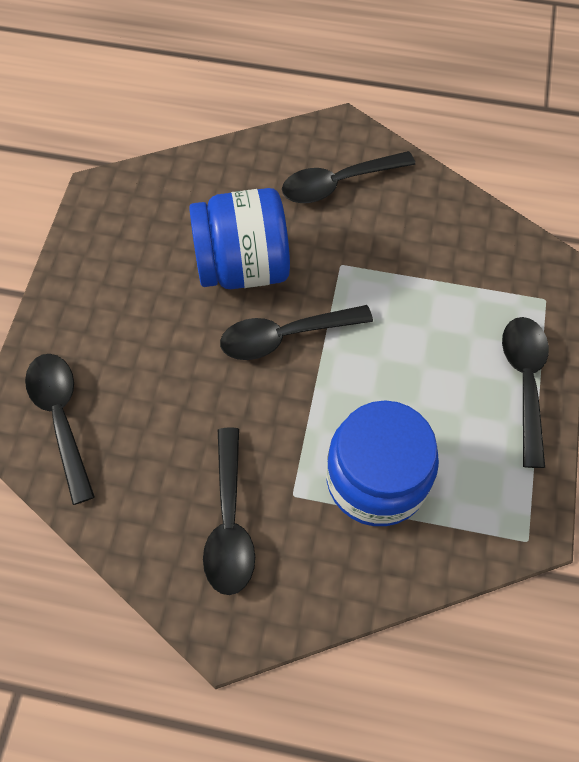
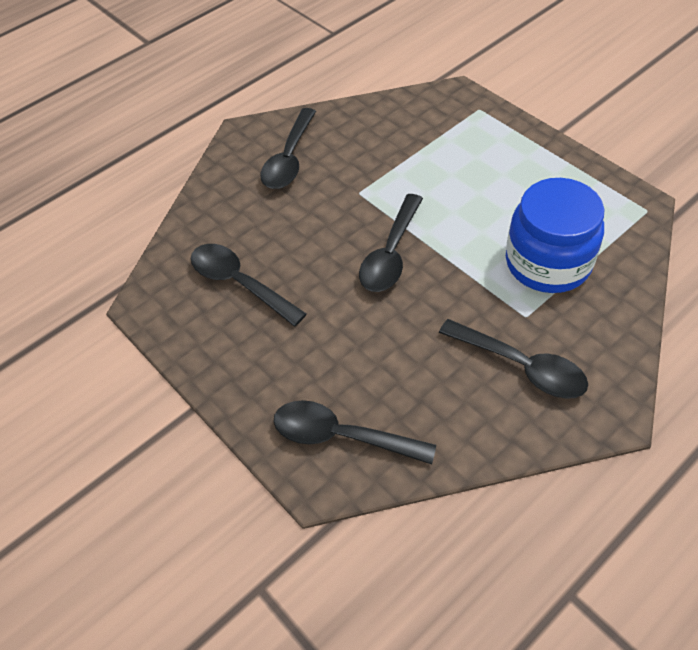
camera: 50 degrees left, 10 degrees down
(243, 266) = (307, 247): blue jar -> none
(524, 382) = (532, 150): black spoon -> black spoon (239, 283)

